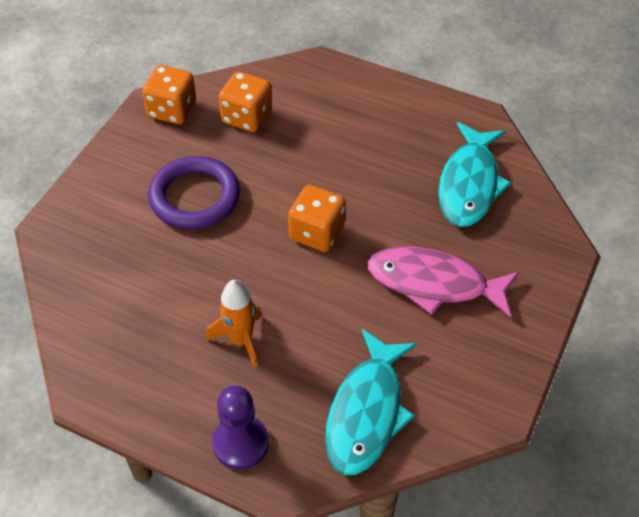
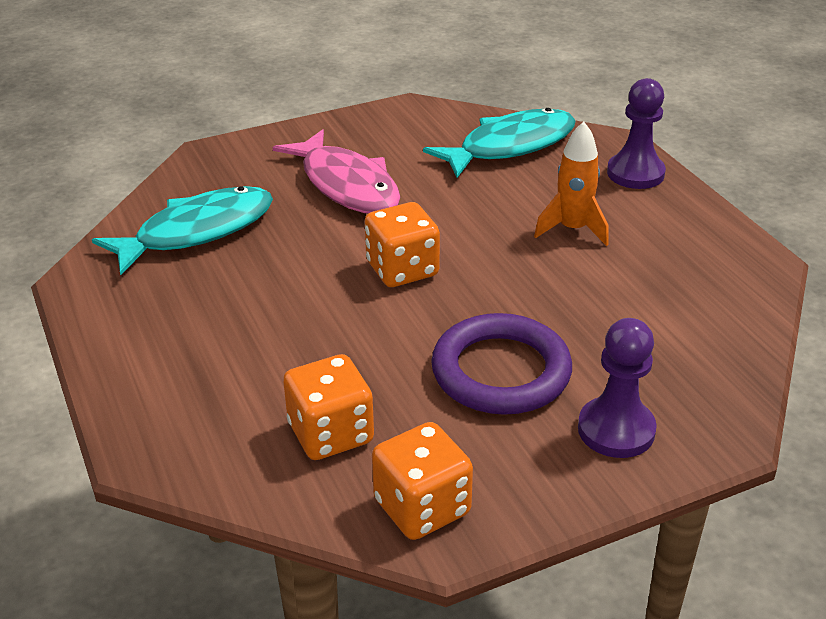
camera: 140 degrees left, 15 degrees down
(108, 198) = (616, 430): none -> purple pawn

